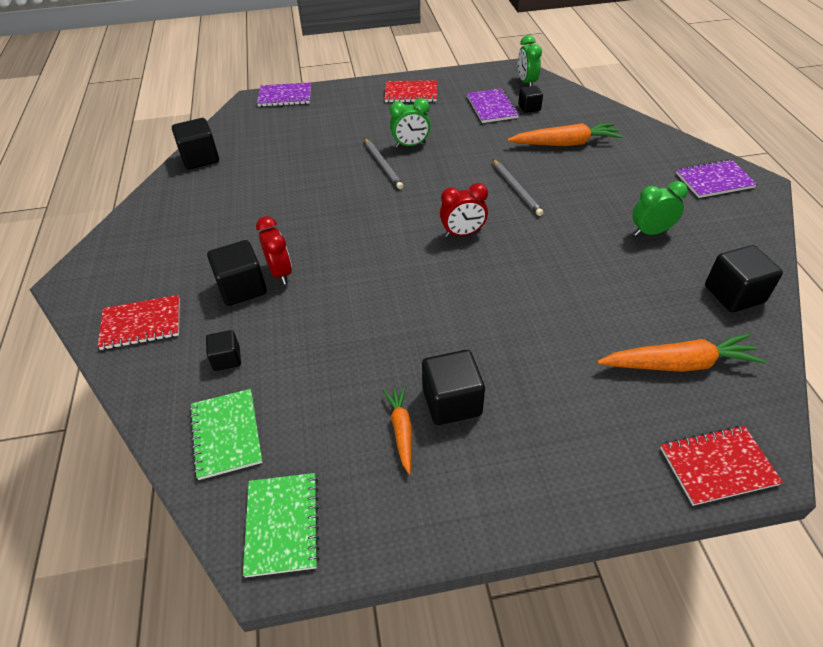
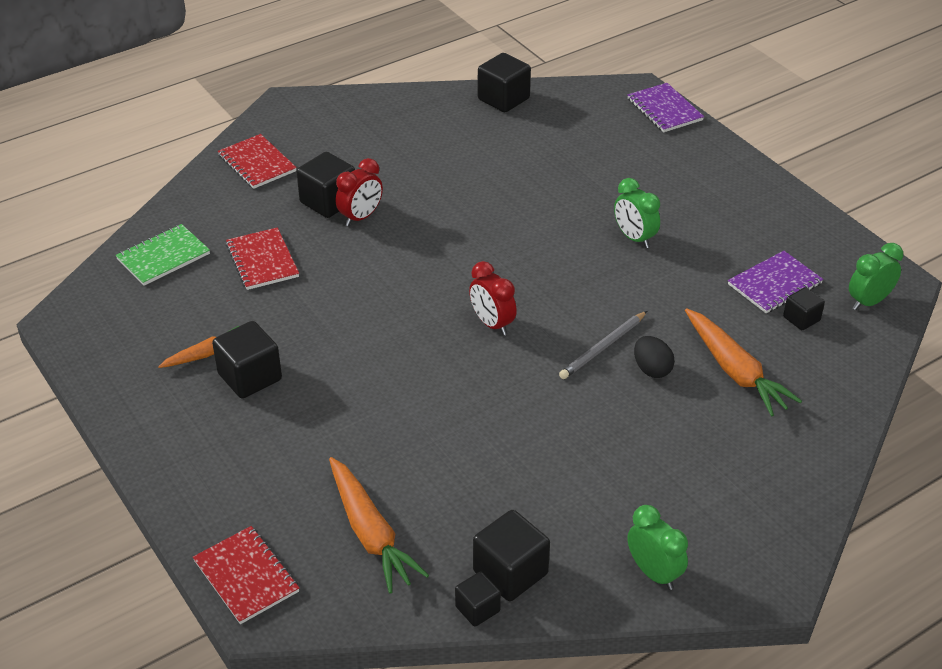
camera: 65 degrees right, 5 degrees down
(227, 359) = (240, 226): black cube -> black cube (477, 609)
(282, 524) = (94, 316): green notebook -> none
(383, 165) = (579, 228): grey pencil -> none
(411, 93) = (752, 204): red notebook -> red notebook (262, 261)
(548, 175) = (652, 369): none -> black egg
(650, 232) = (588, 482): green clock -> green clock (654, 573)
(714, 180) = (748, 535): purple notebook -> none

